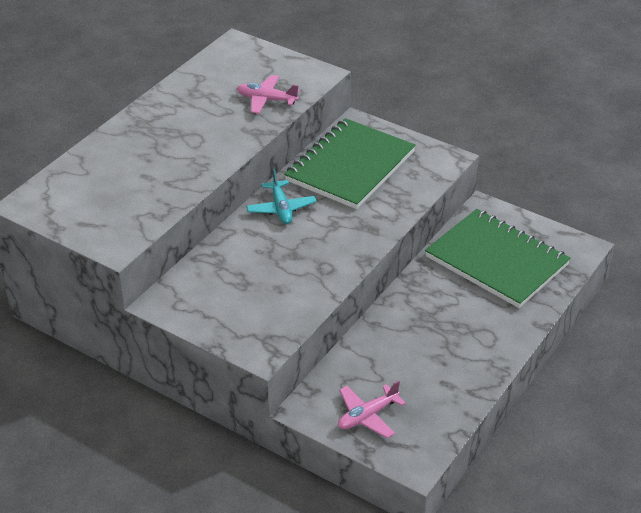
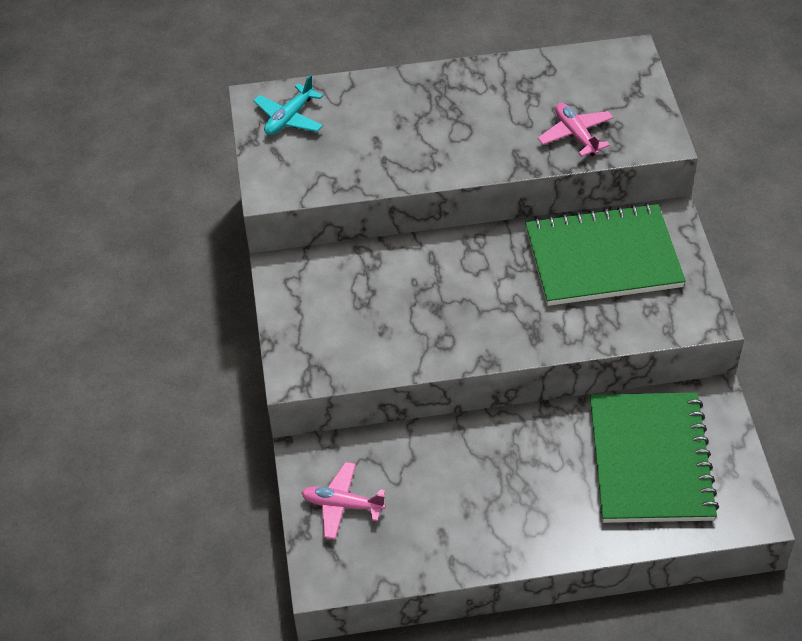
camera: 50 degrees right, 10 degrees up
(281, 208) = (486, 255): turquoise plane -> turquoise plane (289, 118)

